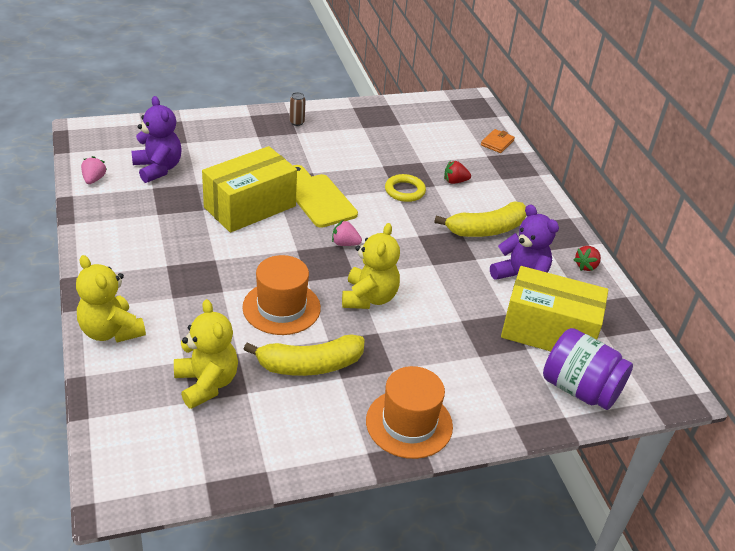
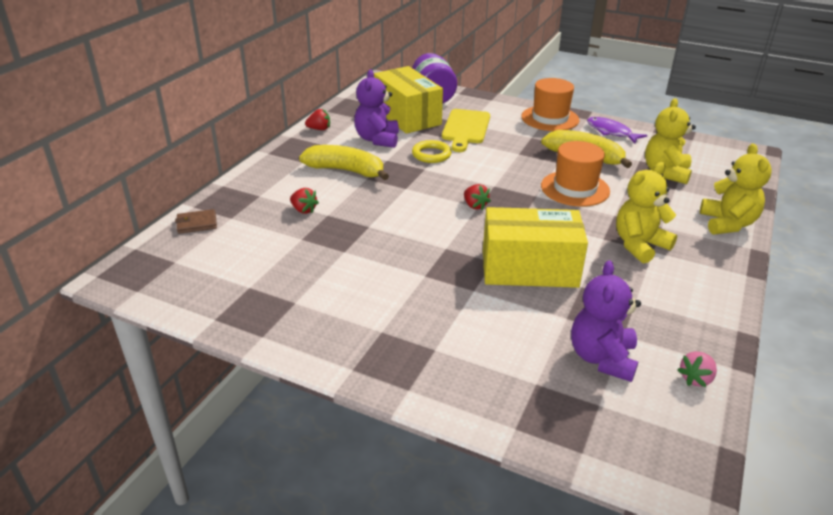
camera: 135 degrees left, 5 degrees down
(297, 122) = (362, 347): brown can -> none
(316, 436) = (611, 132): none -> purple fish
(319, 198) = (451, 248): yellow cutting board -> yellow cutting board (465, 128)
(345, 244) = (475, 206): pink strawberry -> red strawberry
(369, 298) = (501, 170): yellow teddy bear -> yellow teddy bear (639, 245)
(404, 191) = (361, 221): yellow ring -> yellow ring (431, 155)
(497, 143) = (197, 224): orange wallet -> brown wallet

